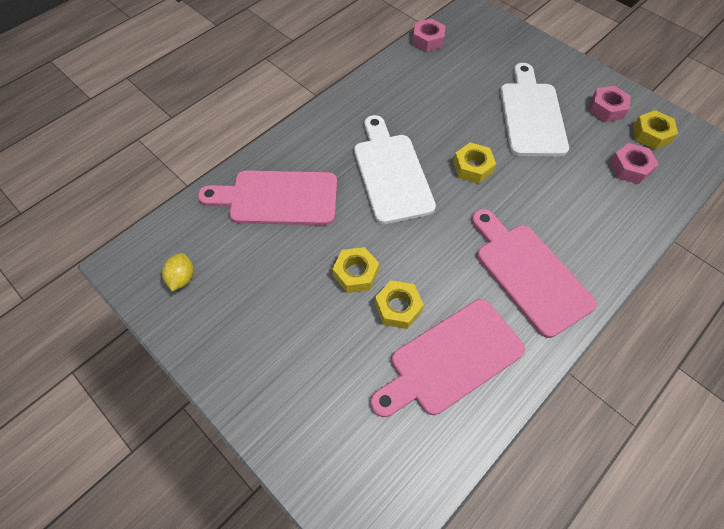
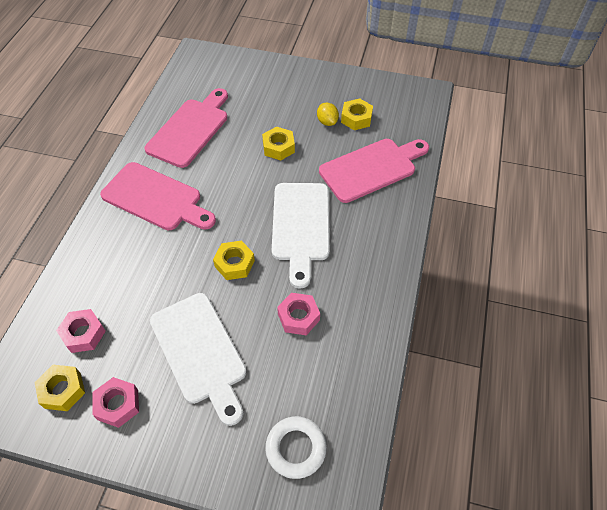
camera: 150 degrees right, 5 degrees down
(182, 278) = (384, 100): yellow lemon -> yellow lemon (327, 122)
(391, 173) = (300, 226): white cutting board -> white cutting board turned 45 degrees clockwise
(398, 307) = (238, 141): yellow nut -> yellow nut (356, 118)
(428, 40) = (366, 408): pink nut -> pink nut (298, 317)
(487, 40) = (296, 448): none -> white ring

